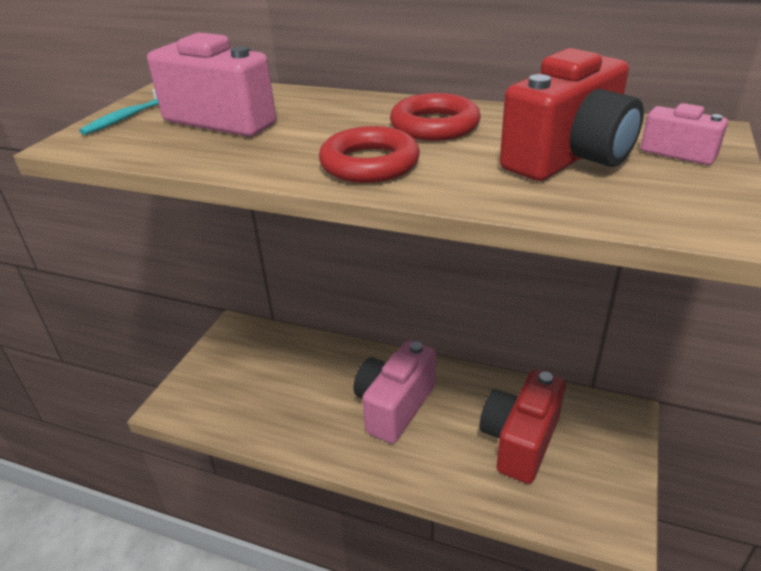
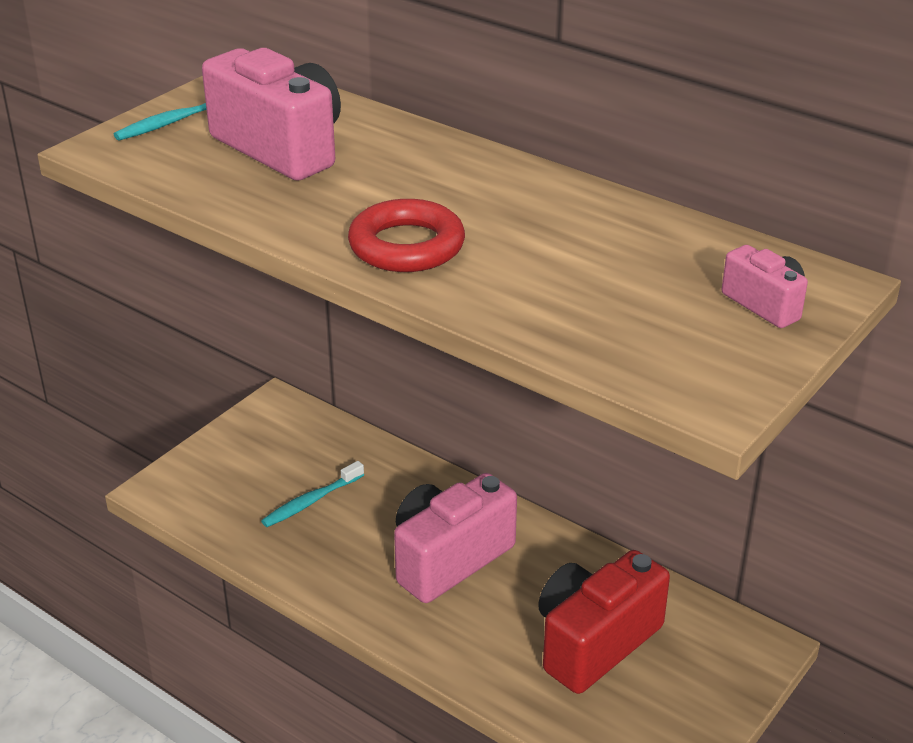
camera: 15 degrees right, 0 degrees up
(282, 389) = (311, 501): none -> turquoise toothbrush
(434, 125) = (514, 207): red ring -> none
(569, 158) = (632, 285): red camera -> none

